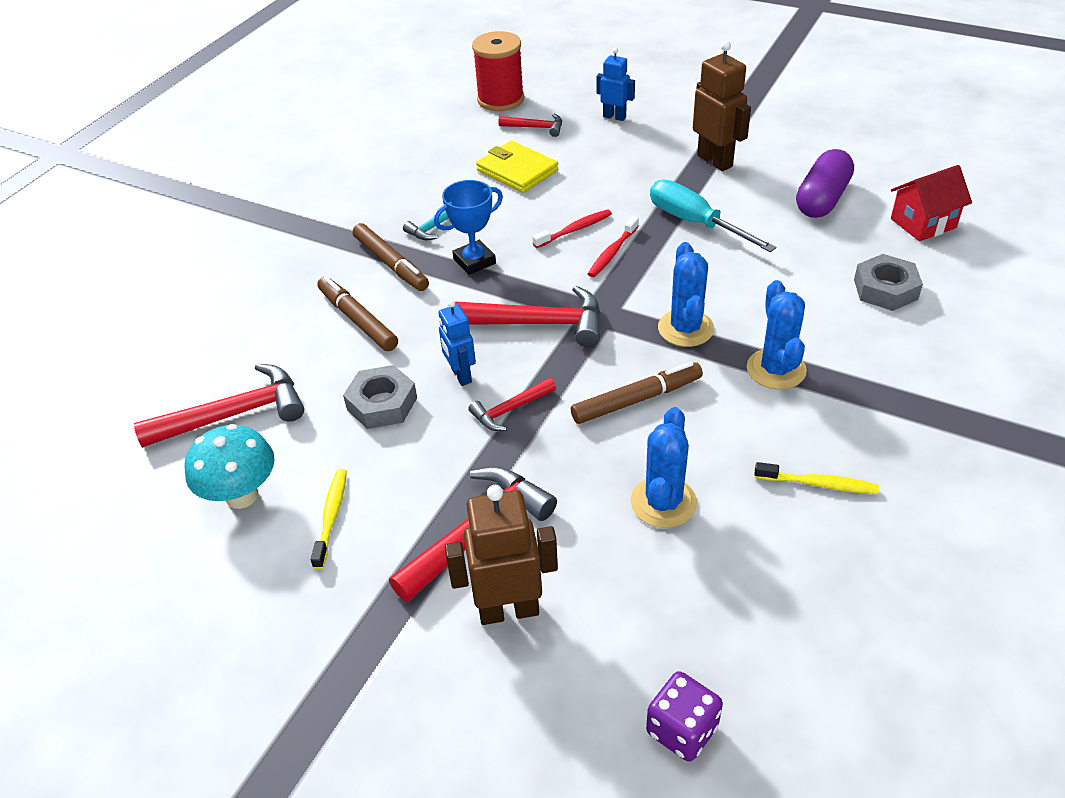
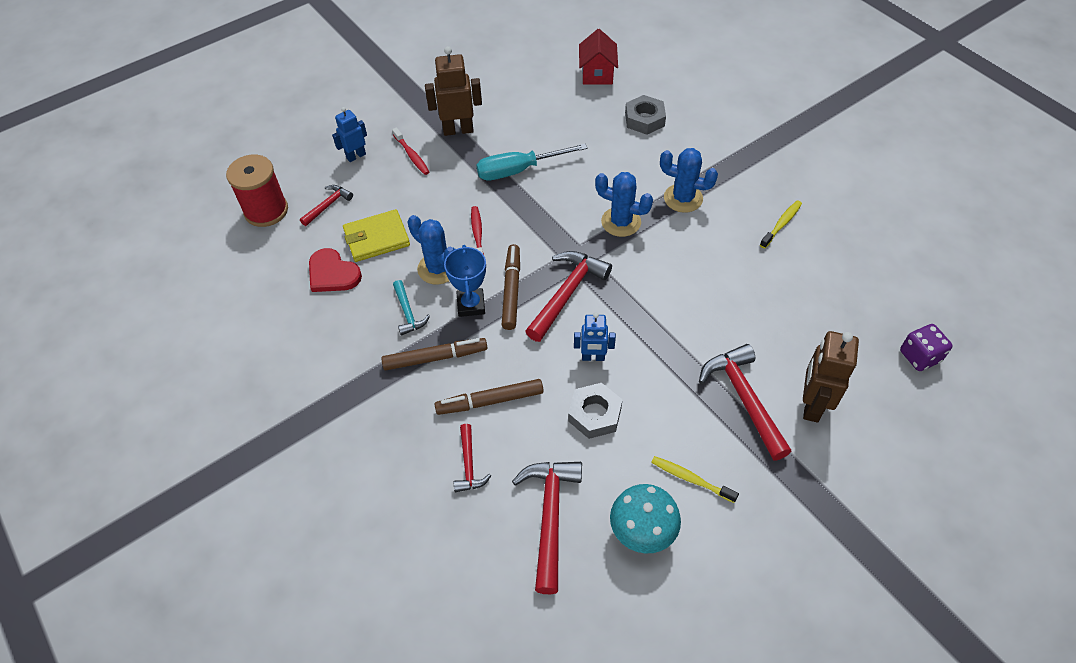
camera: 65 degrees left, 10 degrees up
(453, 164) = (332, 273): none -> red heart
(510, 410) = (643, 342): red hammer -> red hammer (469, 464)
(612, 253) = (519, 225): red toothbrush -> red toothbrush (412, 155)
(637, 400) = (671, 273): brown marker -> brown marker (511, 290)
(663, 502) = (762, 297): blue cactus -> blue cactus (438, 268)
(822, 199) = (541, 102): purple capsule -> none

